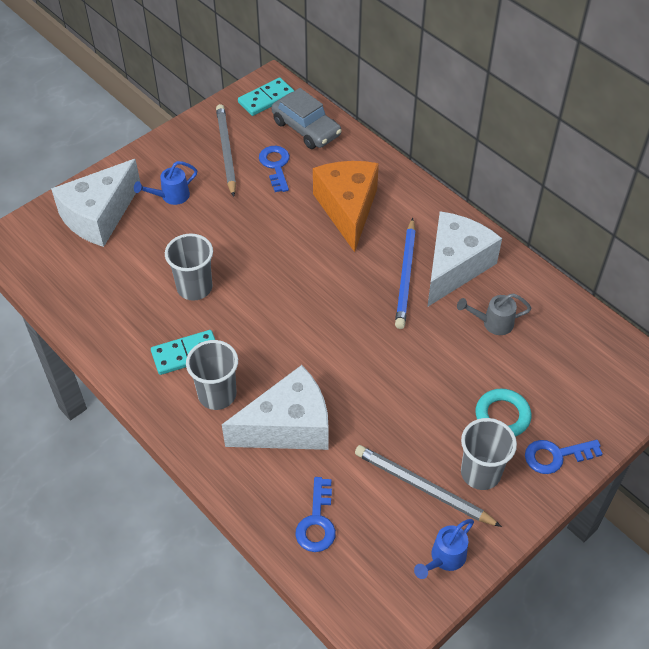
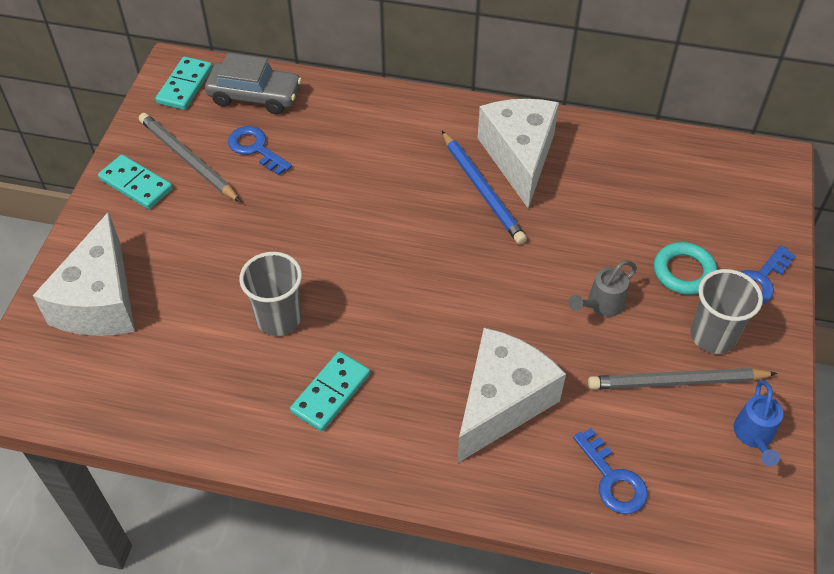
camera: 35 degrees left, 0 degrees up
(171, 196) = (167, 237): blue watering can -> none
(180, 151) = (136, 184): none -> turquoise domino
(217, 395) = (401, 415): grey cup -> none
(348, 209) = (369, 155): orange cheese -> none
(493, 323) = (600, 191): grey watering can -> grey watering can (601, 305)

